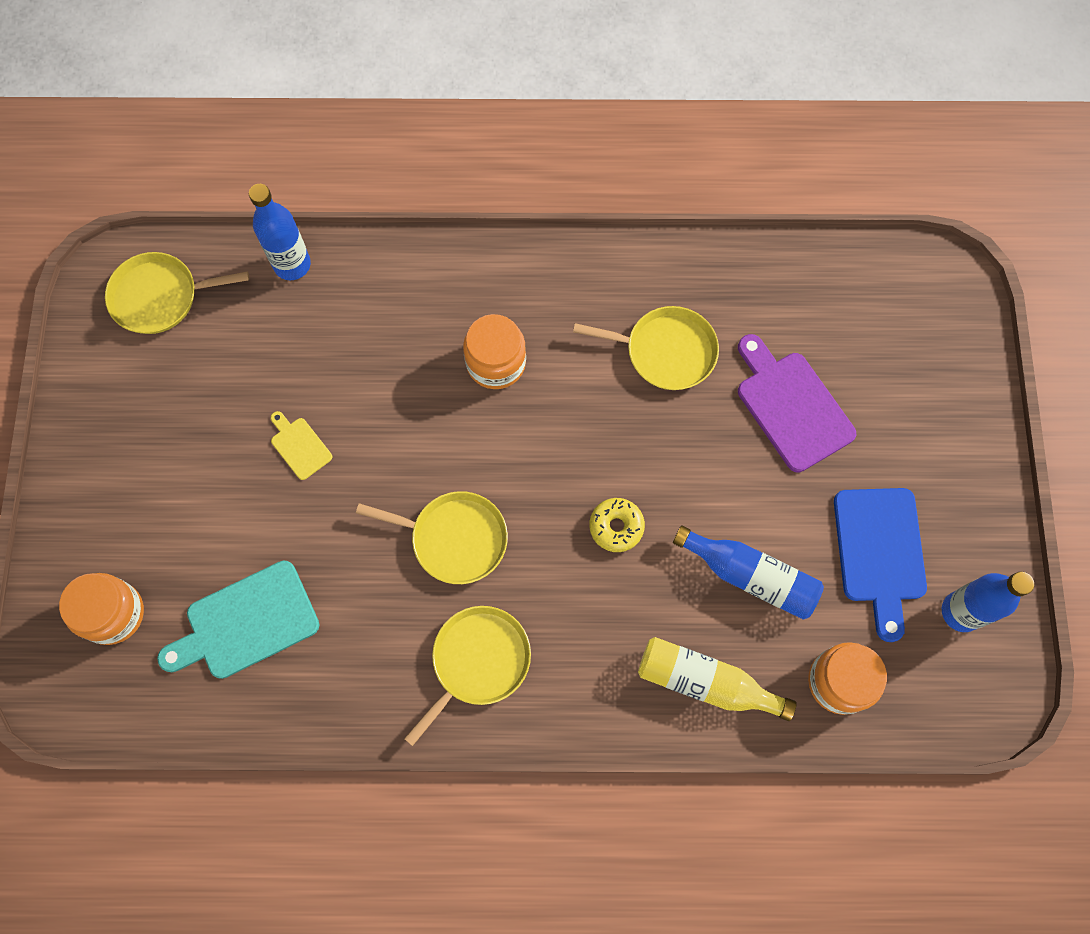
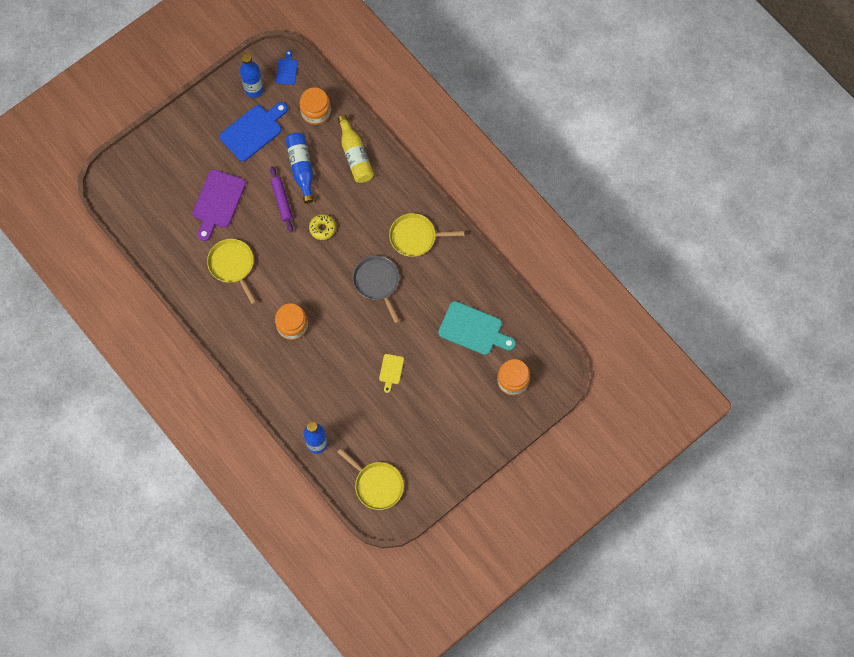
camera: 130 degrees left, 0 degrees up
(454, 538) = (377, 282): yellow pan -> grey pan
(715, 502) = (282, 201): none -> purple rolling pin
(960, 695) = (286, 70): none -> blue cutting board

